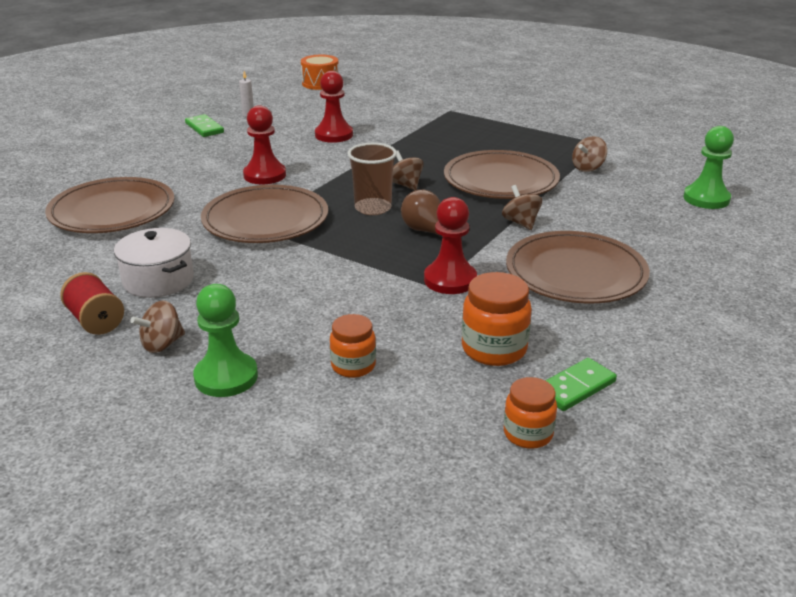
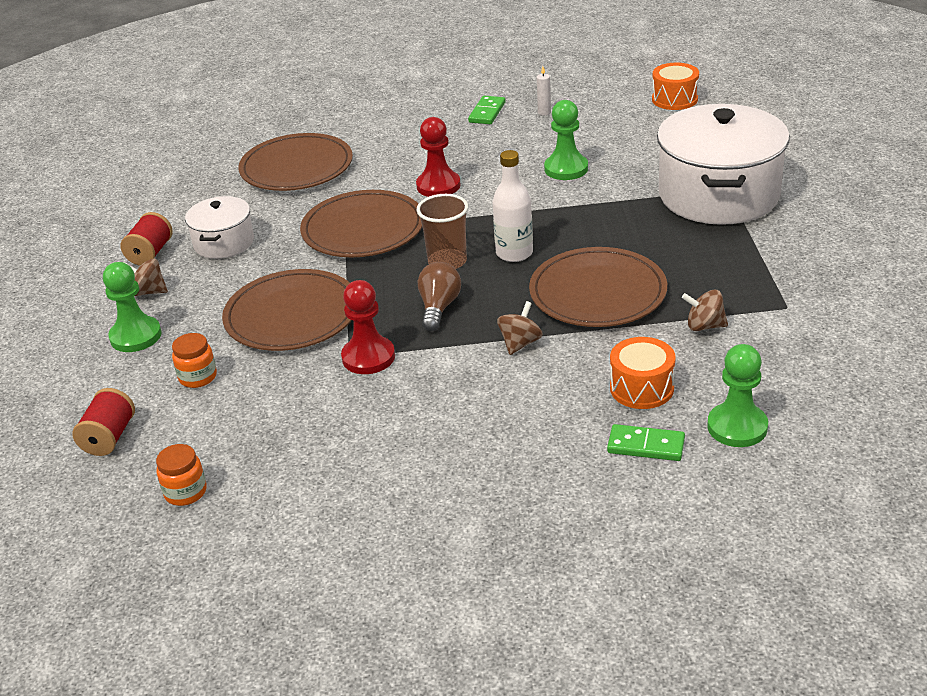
camera: 55 degrees right, 5 degrees up
(334, 135) = (566, 169): red pawn -> green pawn
(378, 451) = (109, 437): none -> red spool
(405, 185) = (514, 253): brown spinning top -> white bottle
(452, 114) = (718, 195): none -> white pot
(494, 349) = (284, 427): orange jar -> none
(575, 273) = (459, 413): brown plate -> brown plate (292, 315)
(575, 387) = (269, 489): green domino -> green domino (646, 445)
(629, 207) = (641, 388): none -> orange drum

